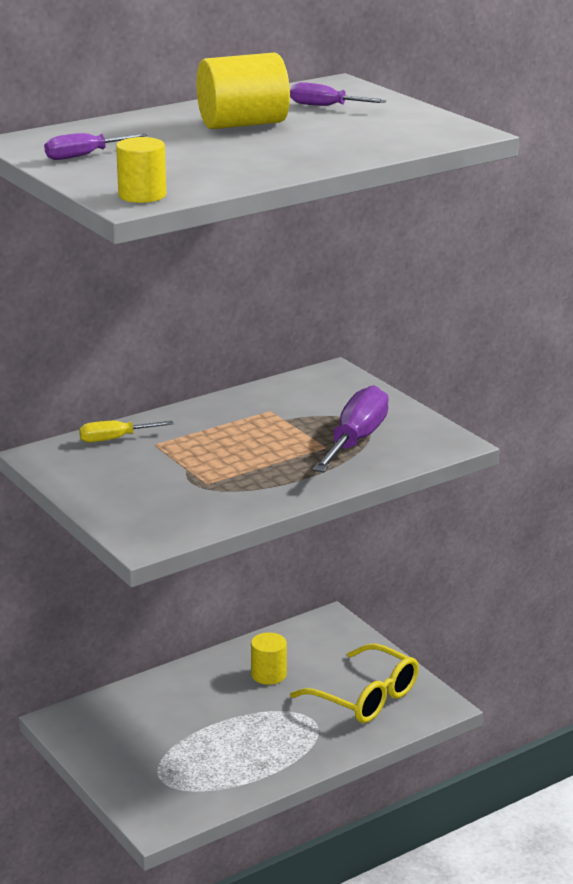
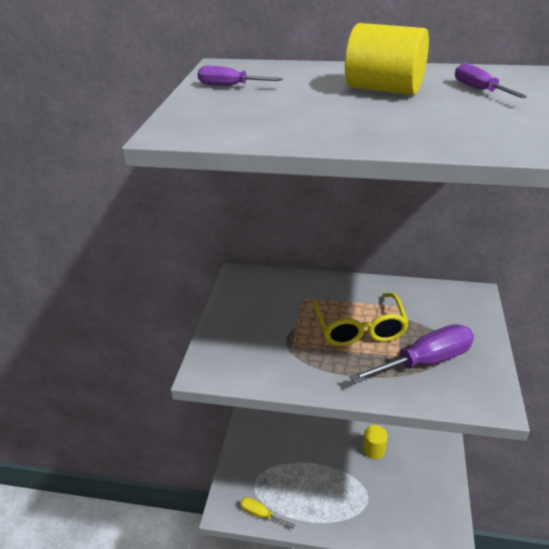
camera: 45 degrees right, 10 degrees up
(114, 439) = (287, 283): yellow screwdriver -> yellow screwdriver (260, 514)
(142, 195) = (187, 129): yellow cylinder -> none
(366, 697) = (412, 504): yellow glasses -> yellow glasses (359, 328)

